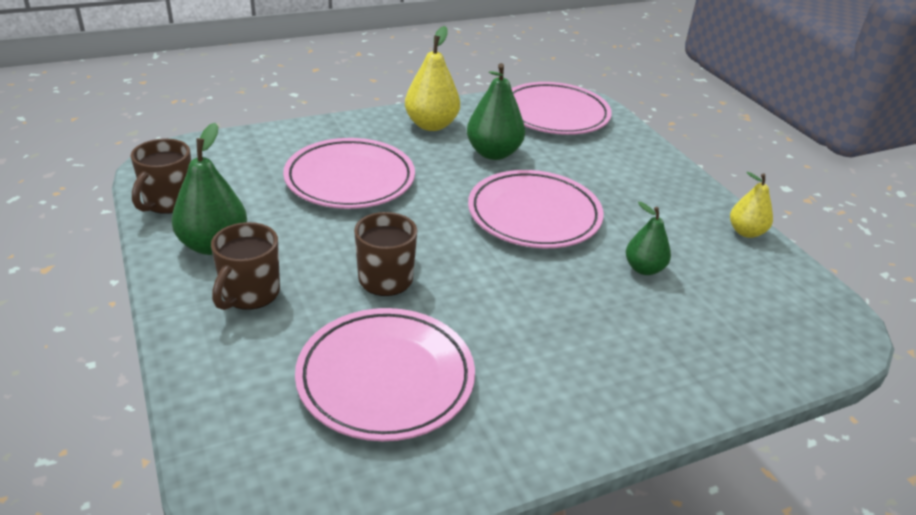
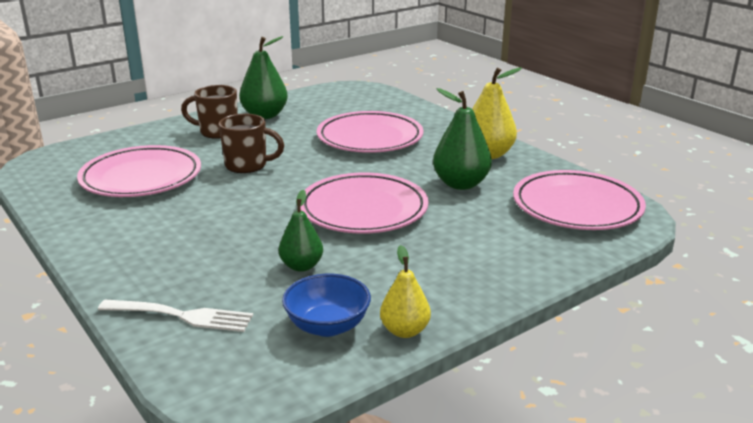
camera: 80 degrees right, 10 degrees down
(168, 202) = (306, 97): brown mug -> none
(736, 355) = (180, 316): none -> white fork
(743, 268) = (327, 326): none -> blue bowl

